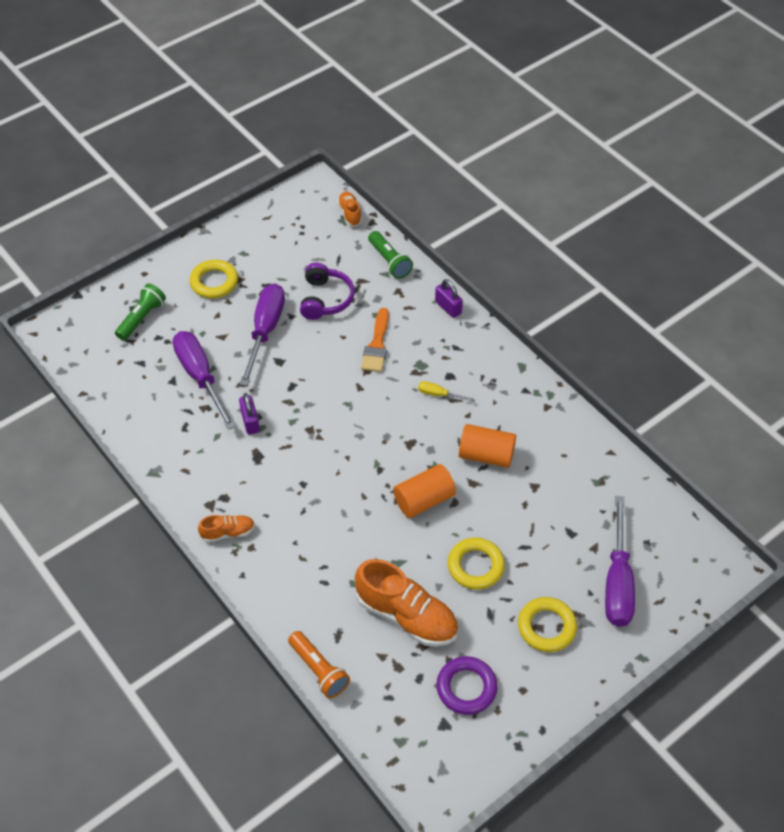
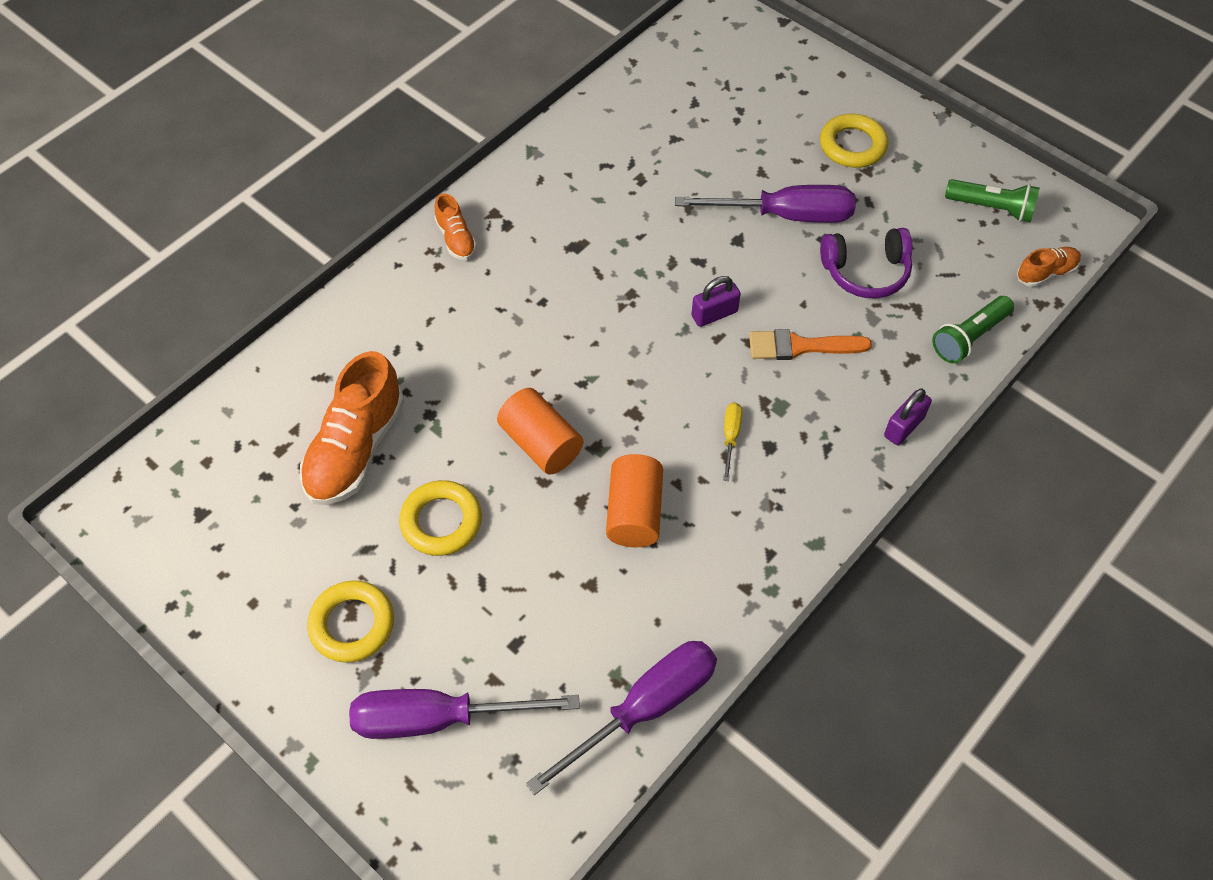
camera: 80 degrees right, 5 degrees up
(142, 318) = (766, 88): green flashlight -> green flashlight (991, 208)
(200, 377) = (688, 164): purple screwdriver -> purple screwdriver (644, 708)
(250, 421) = (629, 228): purple padlock -> purple padlock (714, 314)
(319, 670) = (272, 365): orange flashlight -> none
(466, 688) = (253, 533): purple ring -> none

